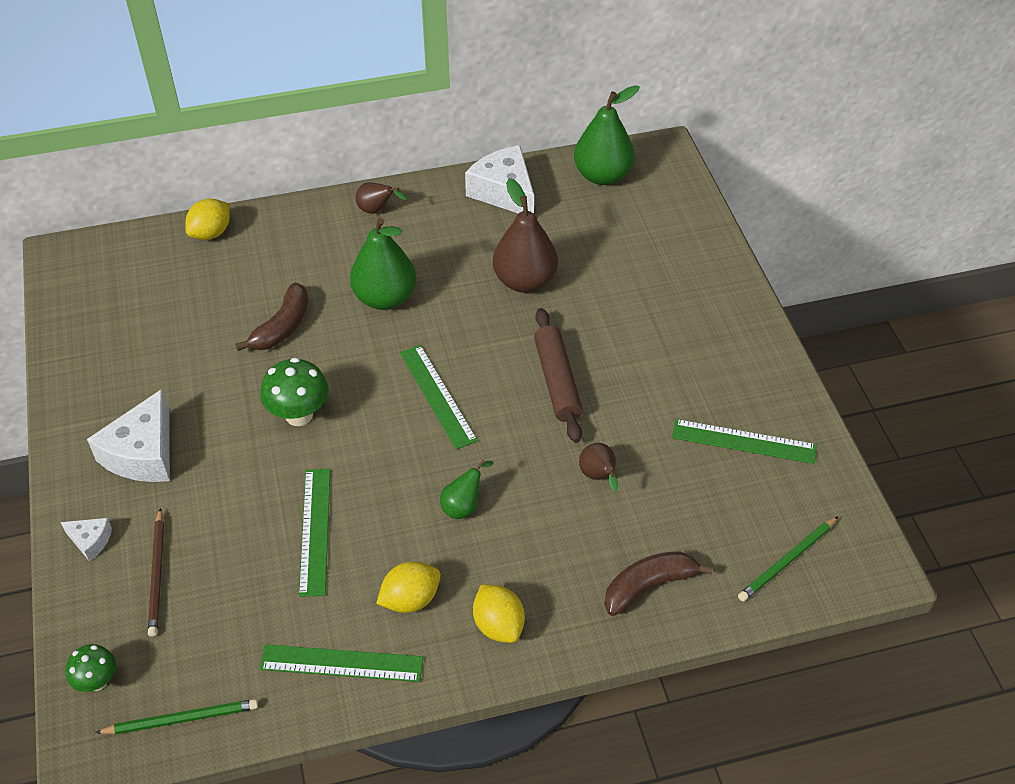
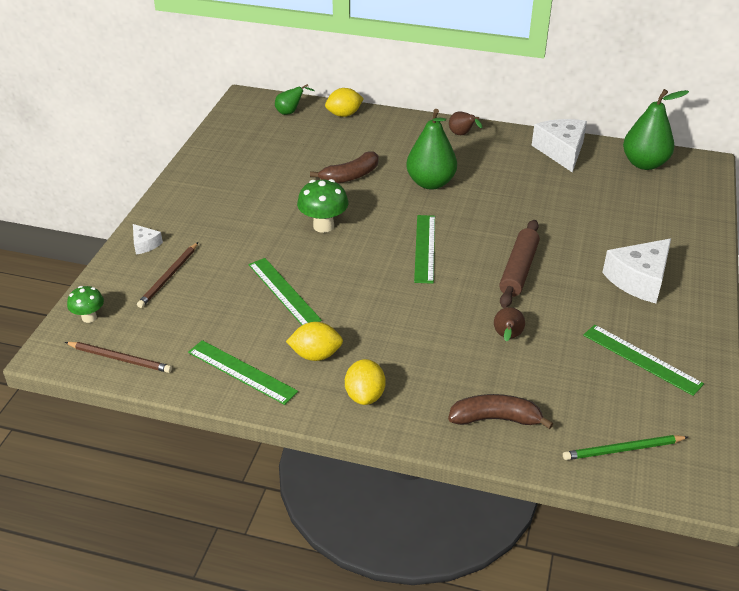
camera: 30 degrees right, 10 degrees down
(143, 453) = (212, 211): white cheese -> white cheese (639, 280)
(182, 719) = (120, 359): green pencil -> brown pencil
(315, 530) = (284, 292): green ruler -> green ruler turned 60 degrees counterclockwise
(463, 506) = (394, 316): green pear -> green pear (290, 112)
(524, 281) = (538, 205): brown pear -> none

